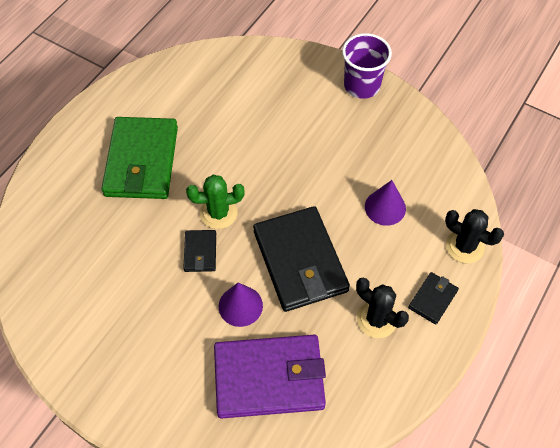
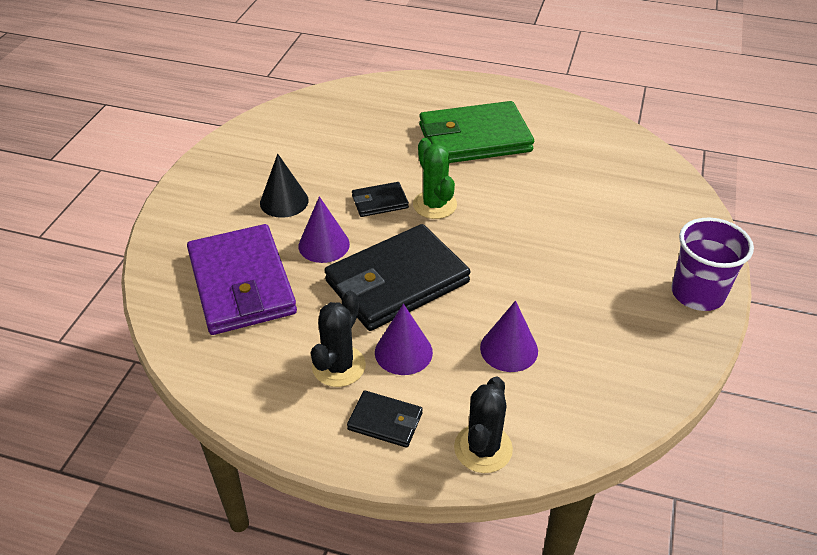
camera: 75 degrees right, 15 degrees down
(171, 328) = (284, 201): none -> black cone
(373, 273) = (403, 352): none -> purple cone

